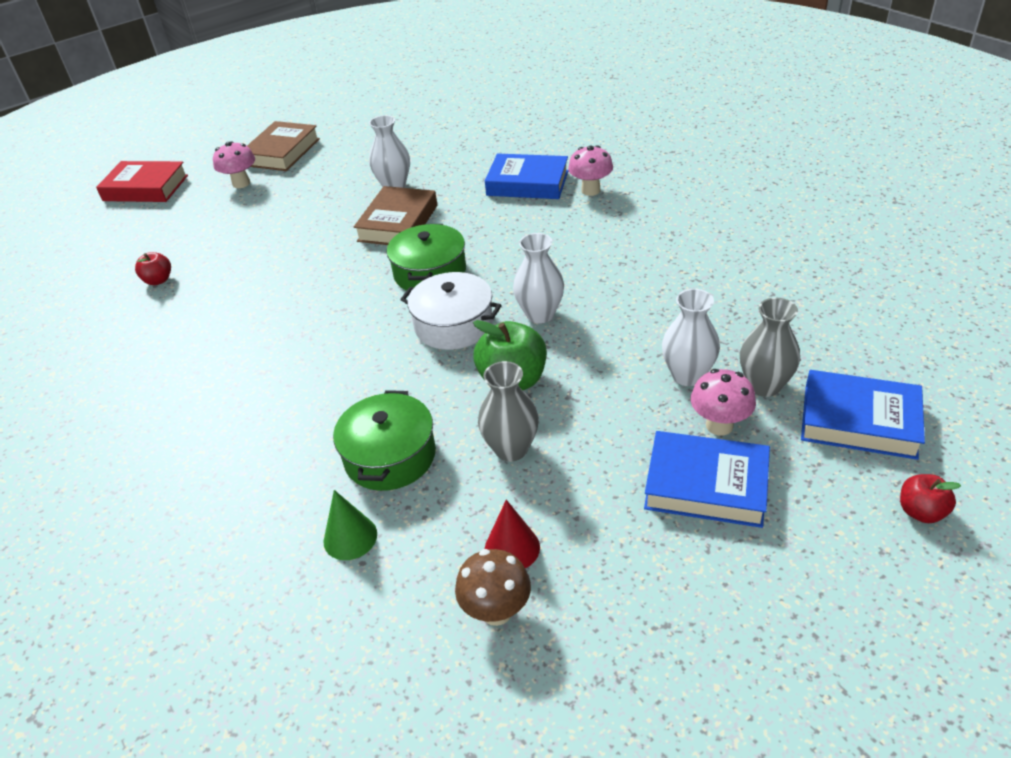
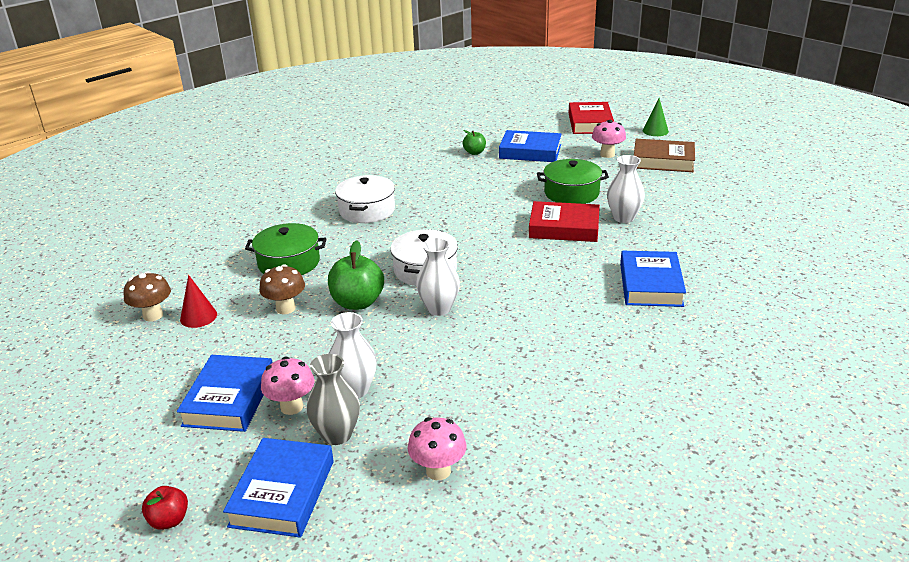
camera: 80 degrees right, 10 degrees down
(158, 280) = (474, 152): red apple -> green apple
(191, 236) = (530, 151): none -> blue book
(271, 381) = (367, 210): none -> white pot
(350, 537) = (225, 259): green cone -> green cone (655, 131)
(398, 223) = (564, 228): brown book -> red book
(430, 272) = (493, 251): green pot -> green pot (571, 193)
(511, 449) = (285, 308): grey vase -> brown mushroom
(590, 190) = (648, 323): pink mushroom -> pink mushroom (438, 471)

